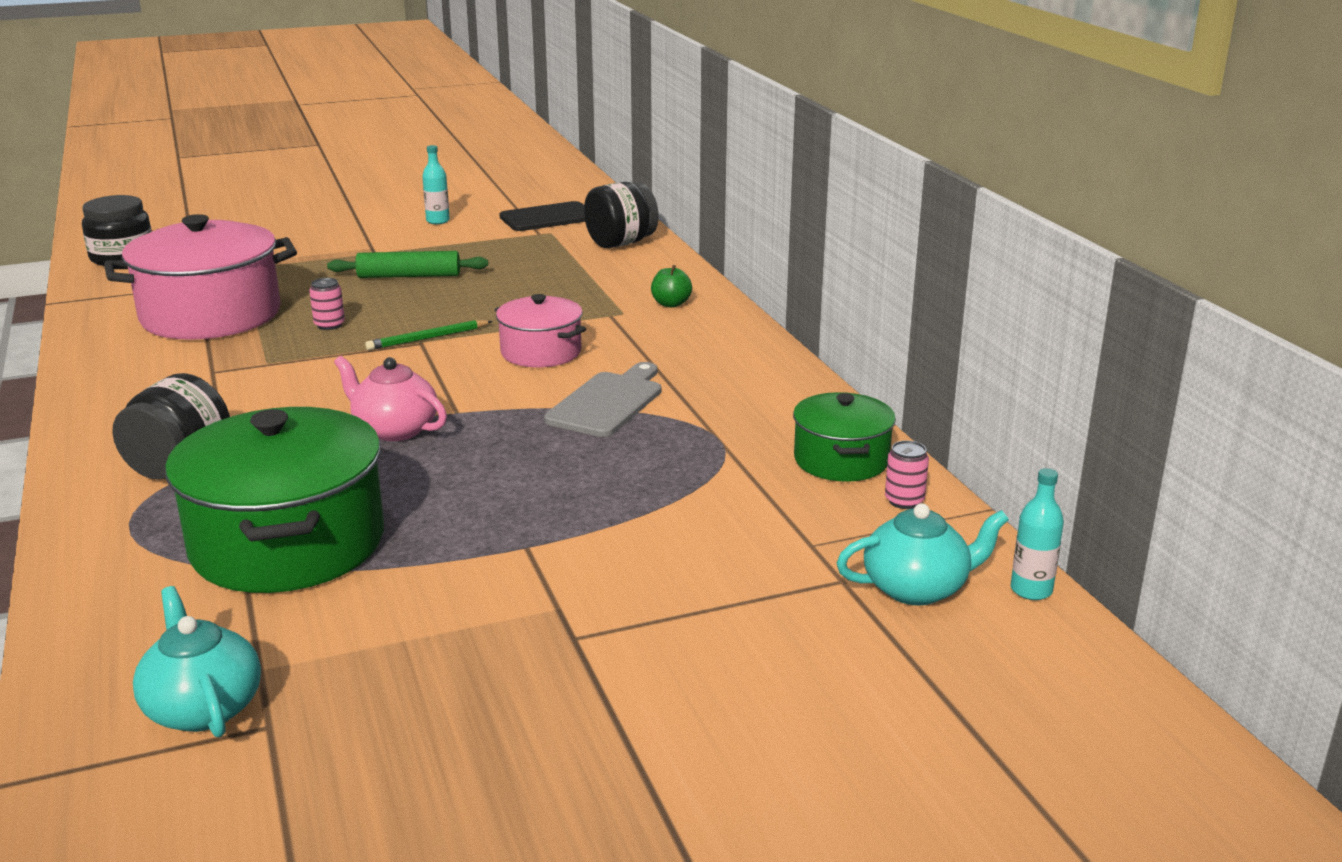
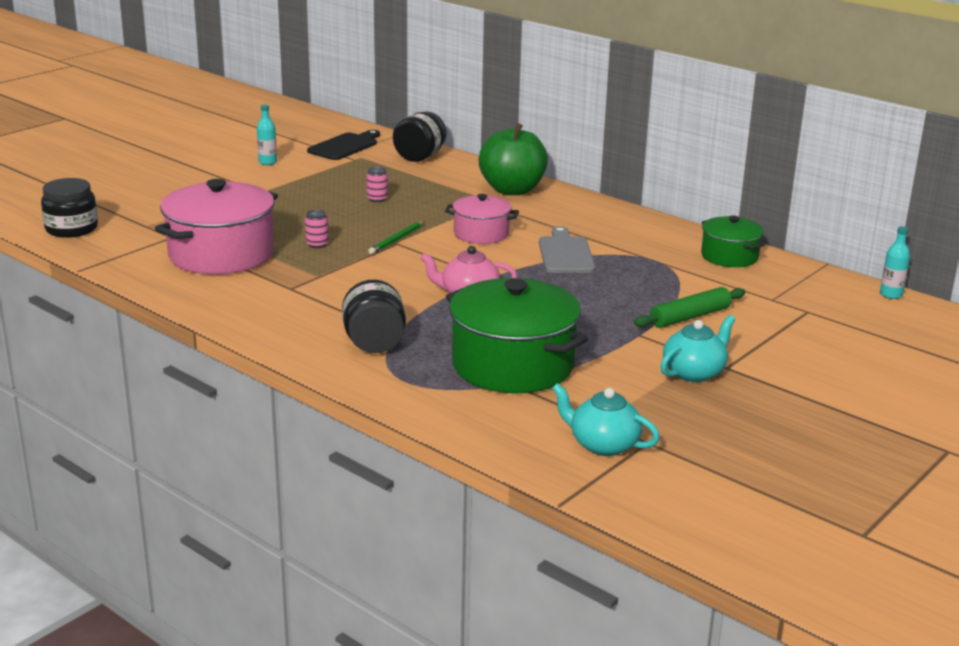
camera: 30 degrees left, 0 degrees up
(409, 276) = (314, 203): green rolling pin -> green rolling pin (690, 317)
(671, 304) = (512, 190): green apple -> green apple, size x2.42
(904, 501) = (785, 269): pink can -> pink can (377, 199)
(917, 588) = (844, 306): turquoise teapot -> turquoise teapot (694, 372)

